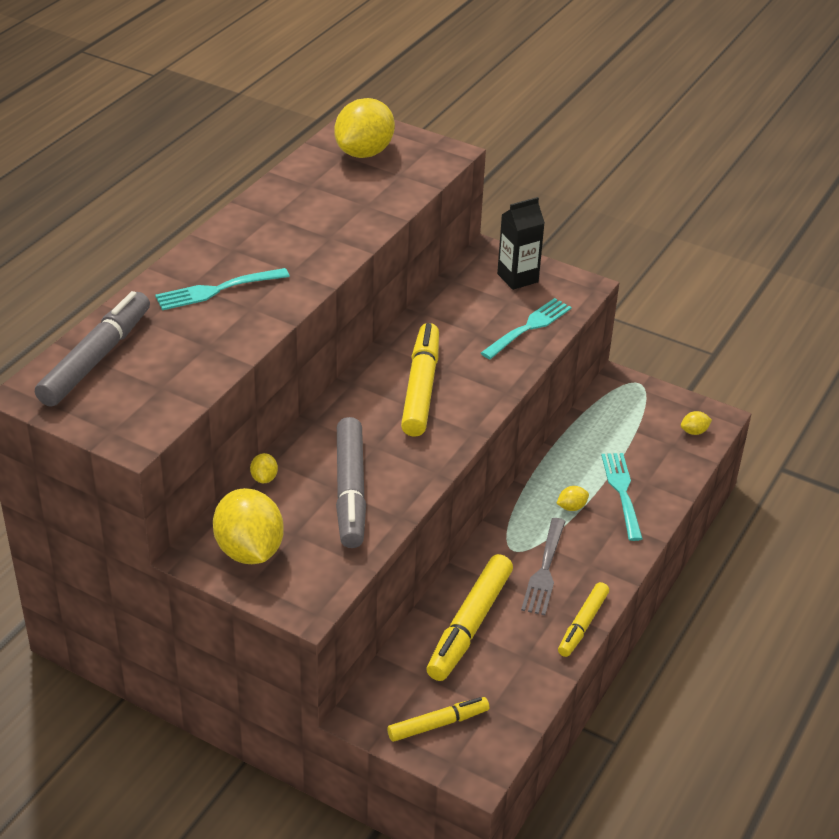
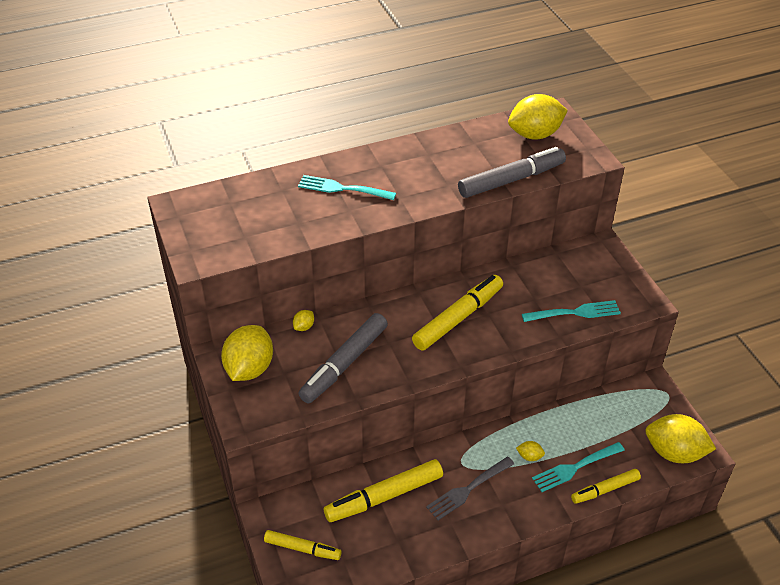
camera: 40 degrees right, 5 degrees up
(96, 358) = (230, 200): grey marker -> grey marker (511, 180)
(517, 278) = (604, 273): black carton -> none
(583, 624) = (456, 542): yellow marker -> yellow marker (605, 490)
(622, 493) = (575, 467): turquoise fork -> turquoise fork turned 150 degrees counterclockwise
(694, 431) = (674, 452): yellow lemon -> yellow lemon, size x2.38

